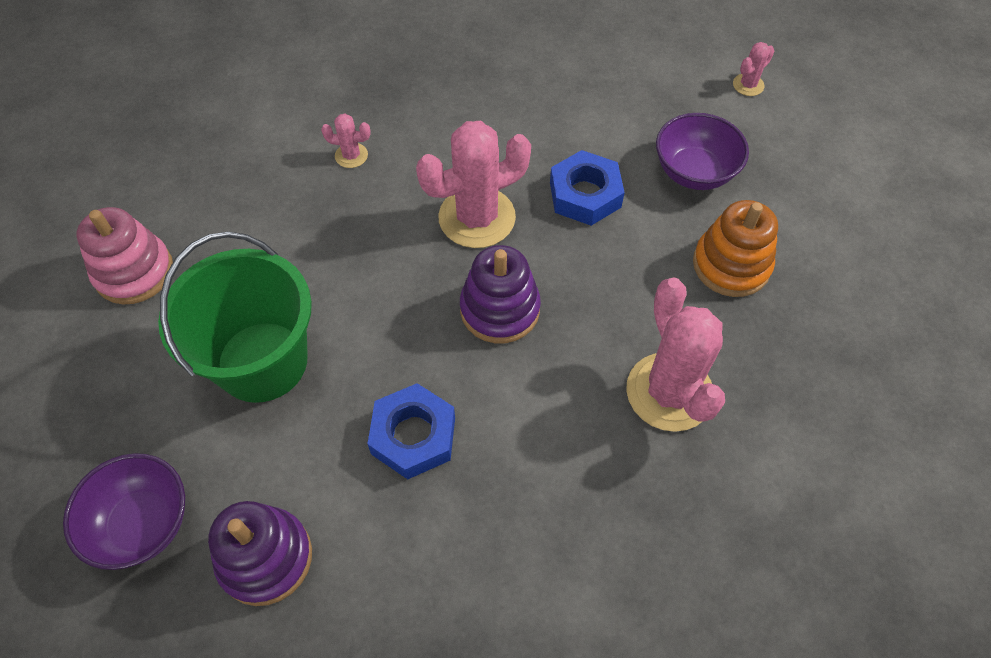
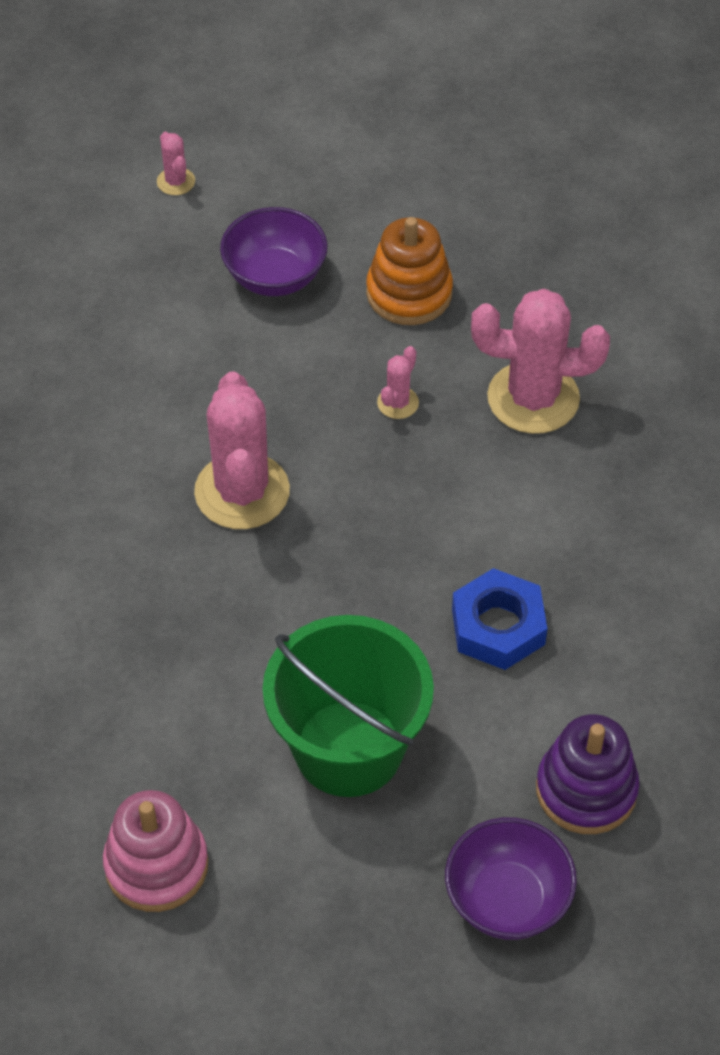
camera: 70 degrees left, 5 degrees down
(351, 155) = (82, 592): pink cactus -> pink cactus (398, 403)
(500, 309) = (376, 507): purple stacking toy -> none
(585, 195) = (258, 382): blue nut -> none

